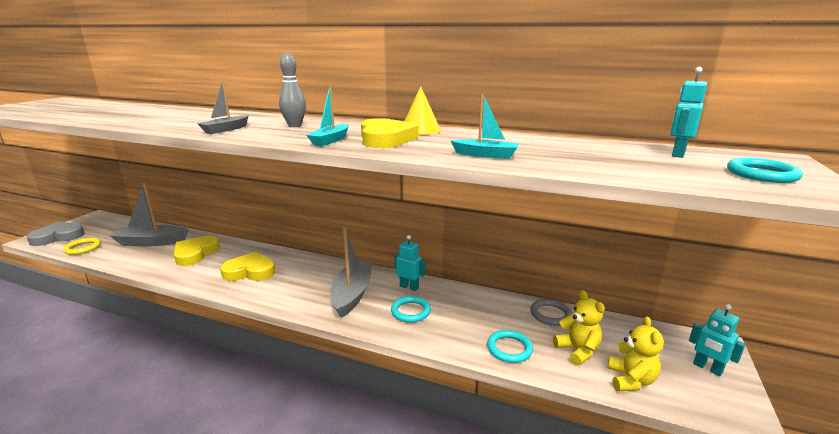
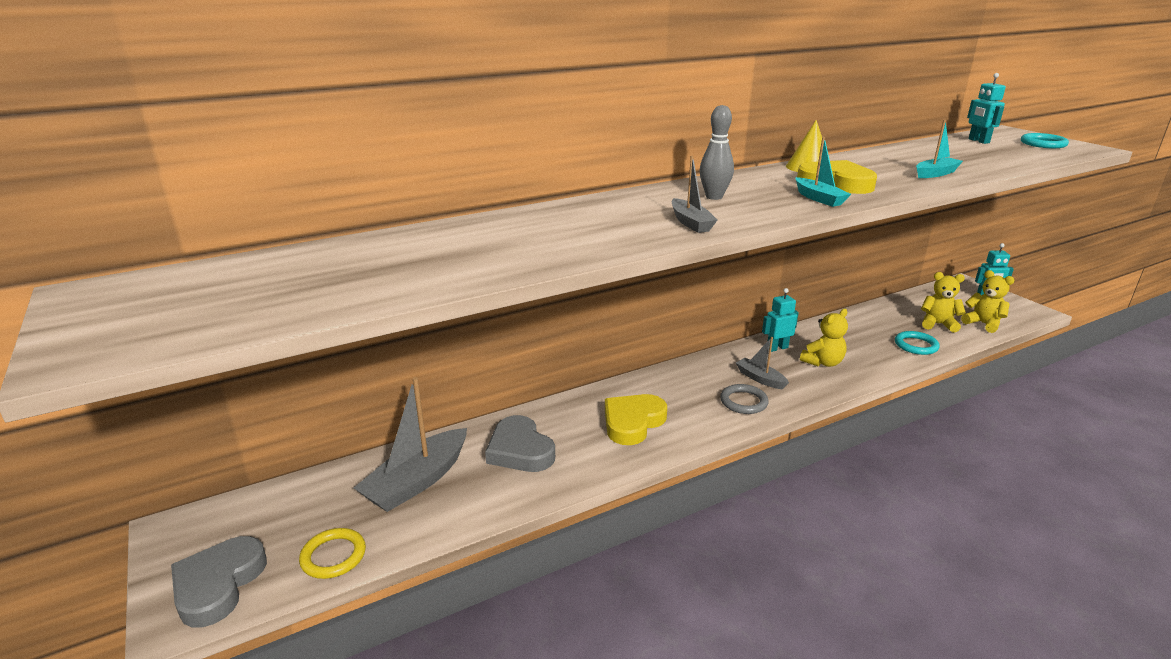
camera: 50 degrees left, 5 degrees up
(195, 253) = (520, 450): yellow heart -> grey heart
(352, 294) = (760, 379): grey boat -> grey boat, size x0.54
(410, 311) = (823, 362): turquoise ring -> yellow teddy bear
(550, 314) = (882, 312): grey ring -> grey ring (743, 402)

